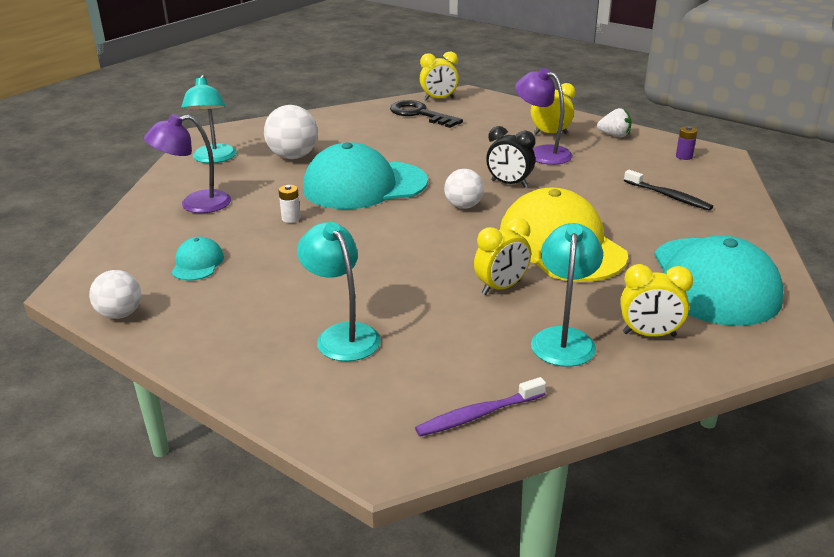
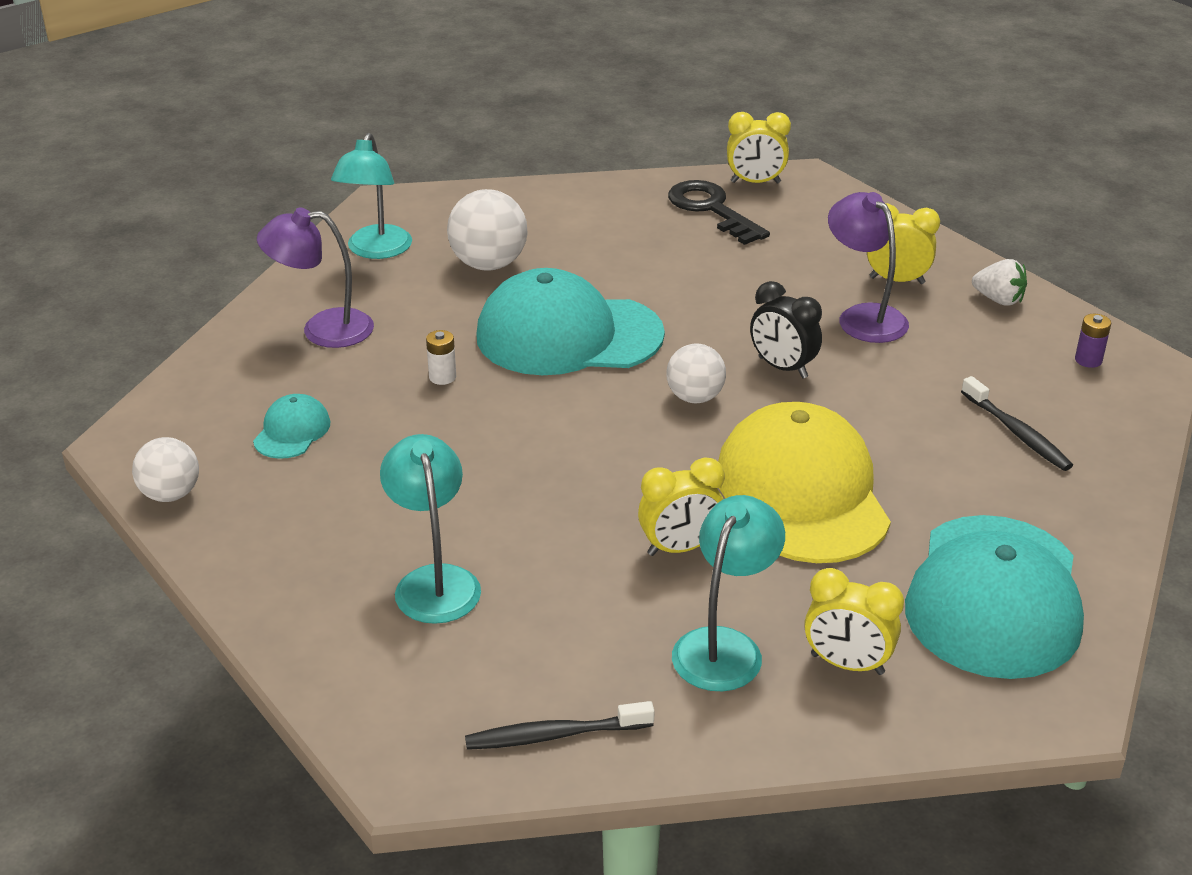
camera: 15 degrees right, 5 degrees up
(478, 415) = (555, 735): purple toothbrush -> black toothbrush

